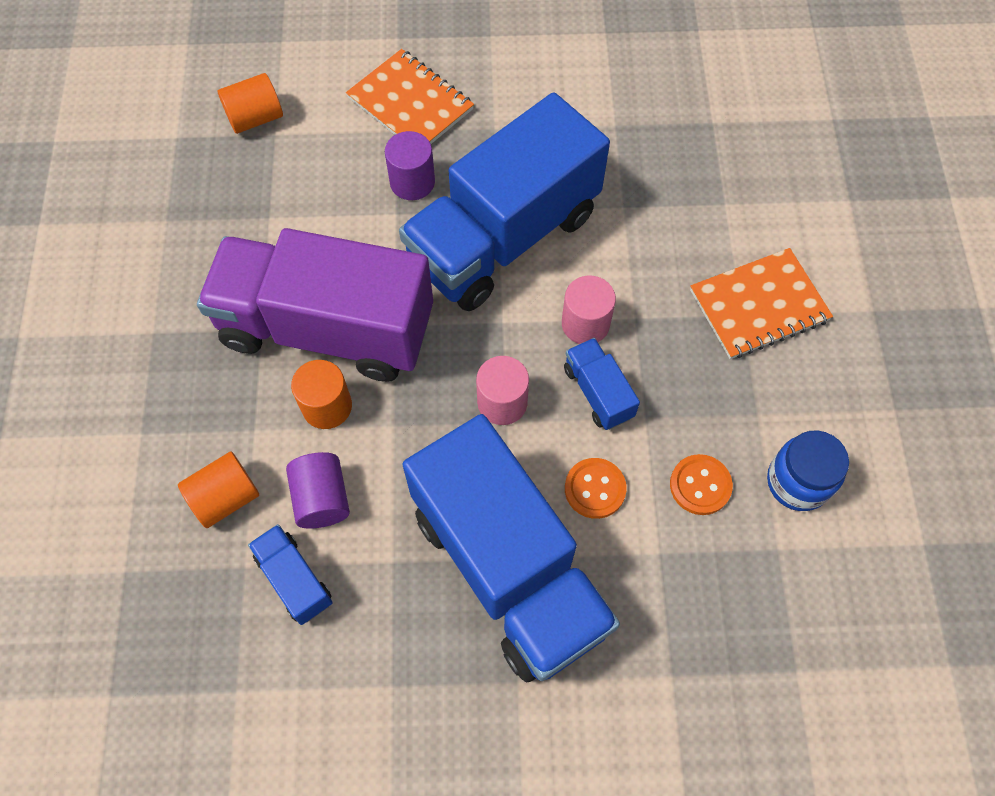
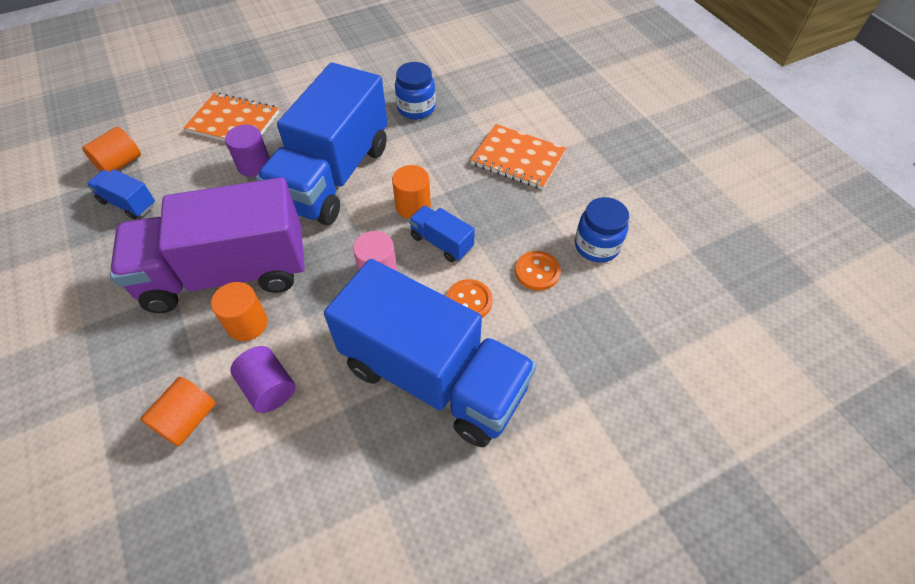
camera: 25 degrees left, 10 degrees down
(294, 579) = (269, 455): blue truck -> blue truck (128, 203)
(585, 324) = (413, 206): pink cylinder -> orange cylinder
(656, 169) = (416, 108): none -> blue jar
(758, 305) = (518, 158): orange notebook -> orange notebook turned 75 degrees clockwise

